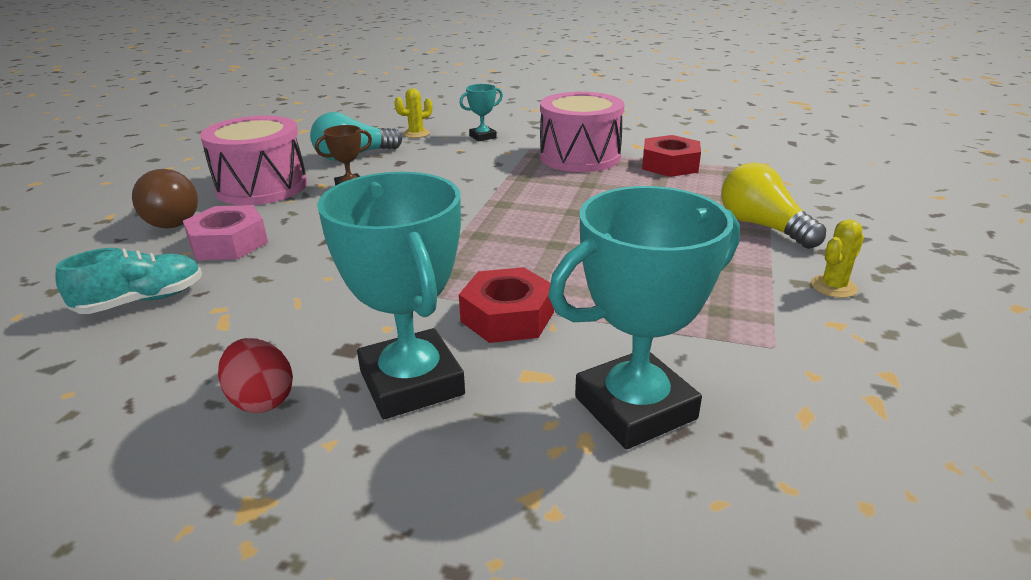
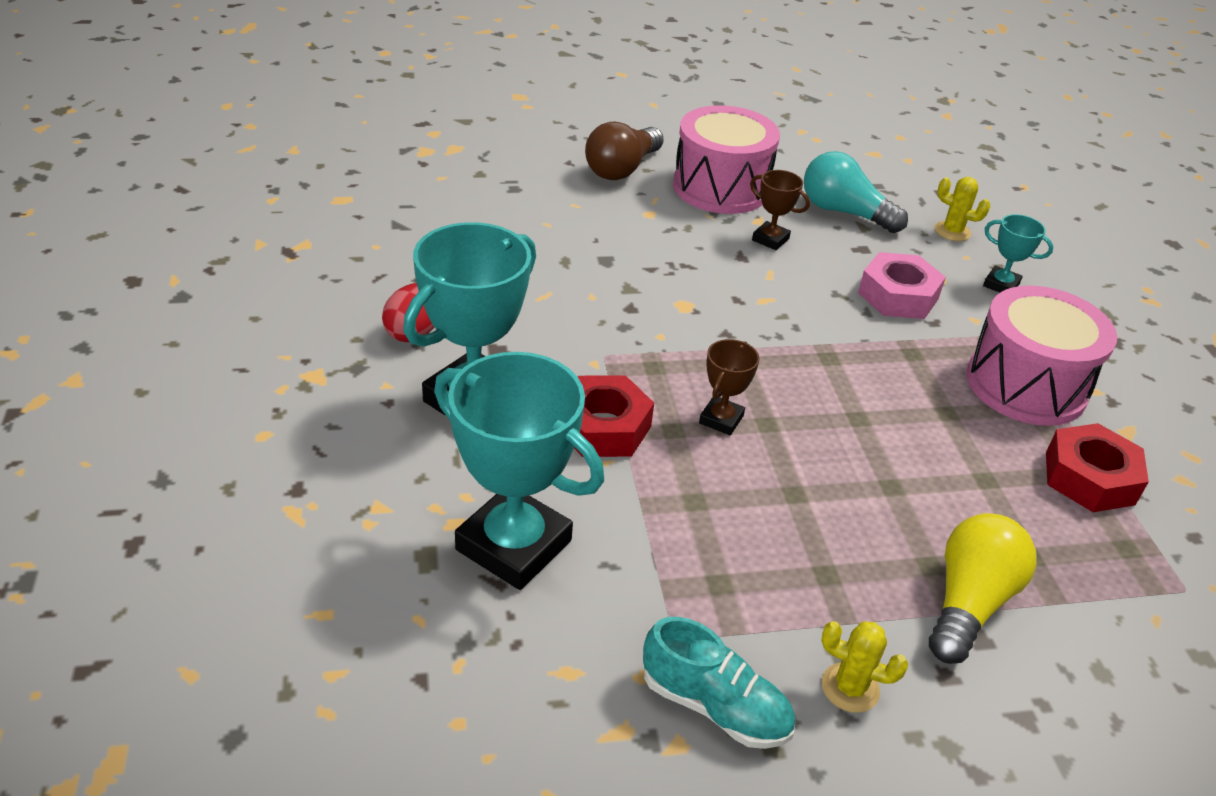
camera: 60 degrees right, 10 degrees up
(141, 301) = (493, 219): turquoise shoe -> turquoise shoe (714, 706)
(228, 243) = (605, 218): pink nut -> pink nut (898, 296)
(538, 261) = (721, 419): none -> brown trophy

